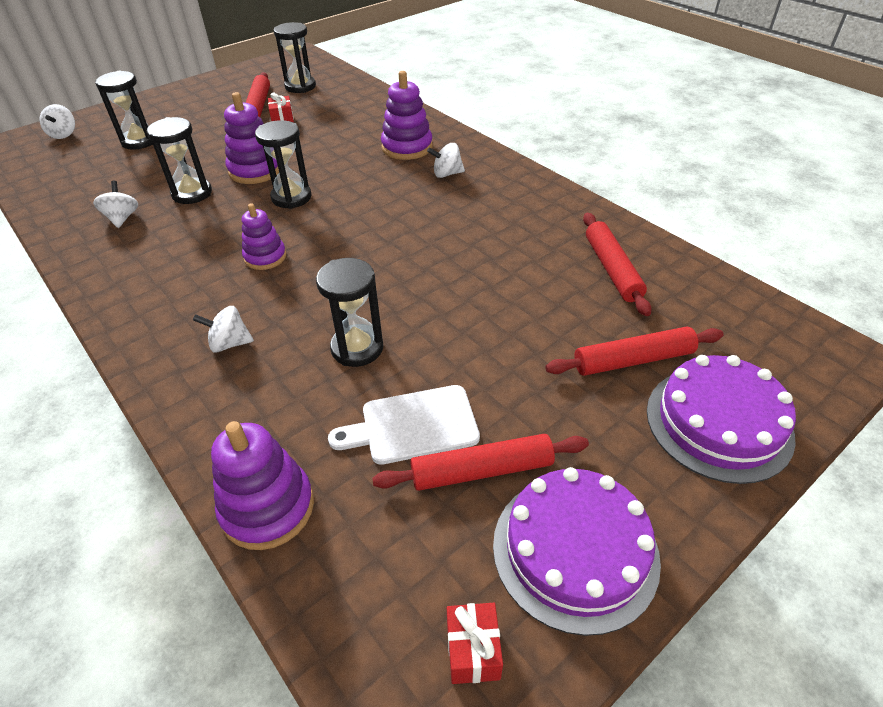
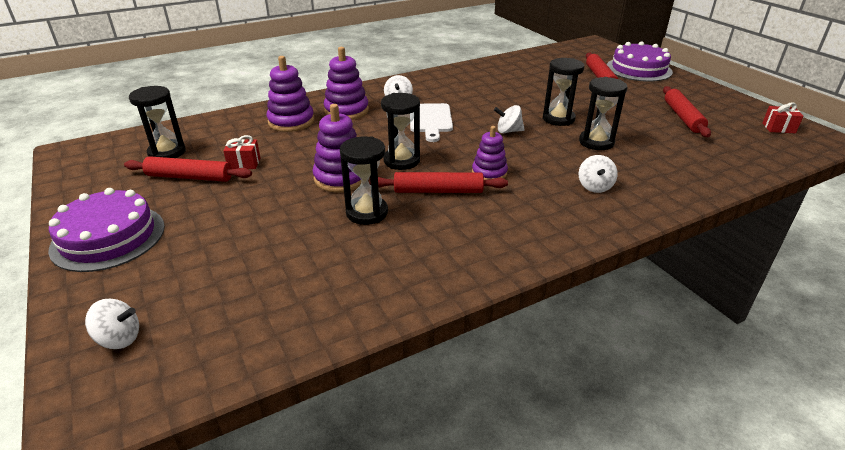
camera: 80 degrees left, 10 degrees down
(122, 218) = (396, 255): white spinning top -> white spinning top (508, 131)
(139, 141) = (210, 258): black hourglass -> black hourglass (558, 119)
(267, 507) = (729, 172): purple stacking toy -> purple stacking toy (291, 121)
(413, 426) = (658, 130): white cutting board -> white cutting board (430, 120)
(575, 550) = (719, 104): purple cake -> purple cake (108, 237)
(612, 269) = (525, 71): red rolling pin -> red rolling pin (438, 191)

